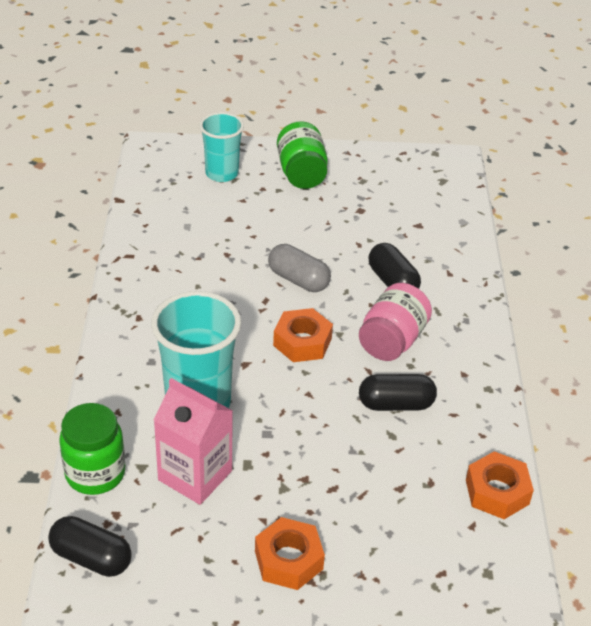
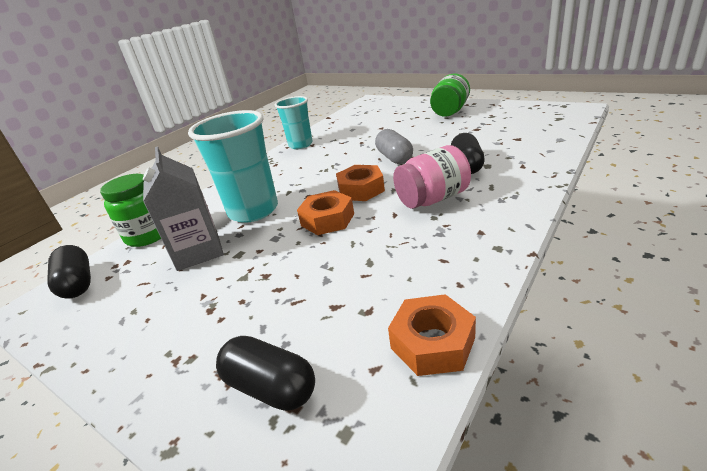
camera: 40 degrees right, 10 degrees down
(195, 475) = (198, 251): pink carton -> grey carton
(222, 173) = (398, 110): turquoise cup -> turquoise cup (300, 145)
(289, 560) = (181, 334): orange nut -> orange nut (327, 219)
(396, 404) = (394, 241): black capsule -> black capsule (270, 387)

